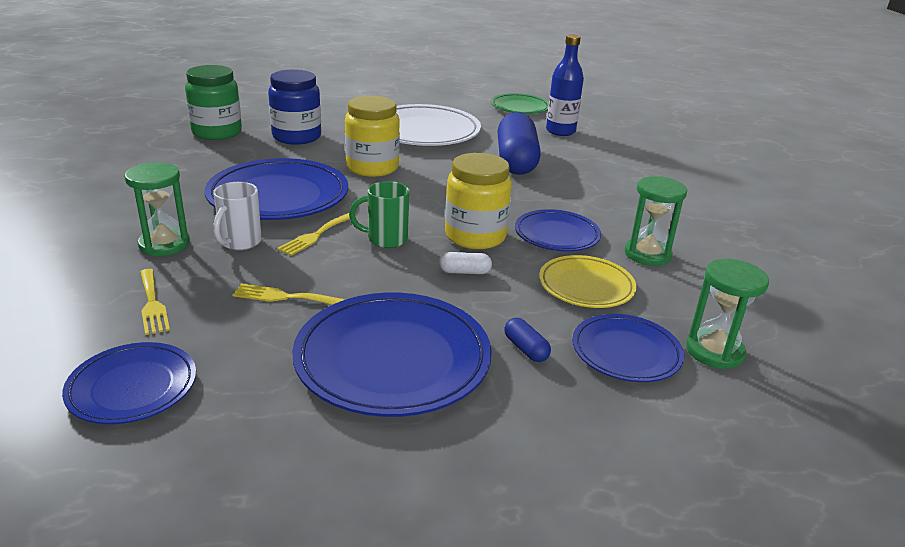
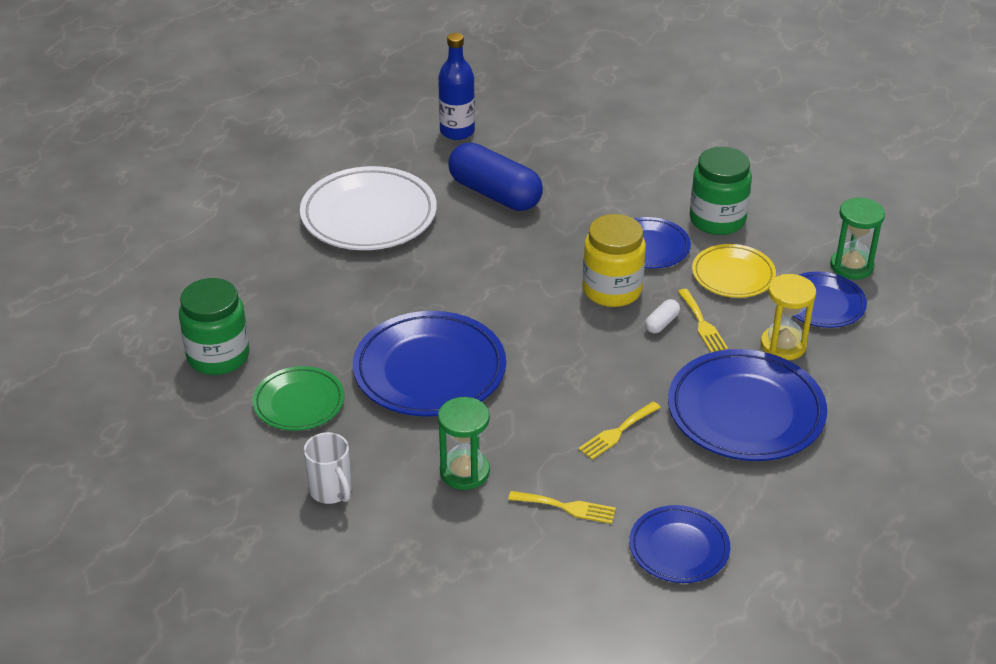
camera: 50 degrees left, 10 degrees up
(240, 242) = (502, 425): white mug -> white mug (331, 491)
(297, 137) = (292, 304): blue jar -> none
(315, 236) = (530, 377): yellow fork -> yellow fork (702, 324)
(372, 167) = (422, 286): yellow jar -> none
(385, 239) = (573, 341): green mug -> none
(520, 107) = (372, 123): green plate -> green plate (299, 402)
(526, 349) = (783, 345): blue capsule -> yellow hourglass
(647, 254) = (717, 220): green hourglass -> green jar

